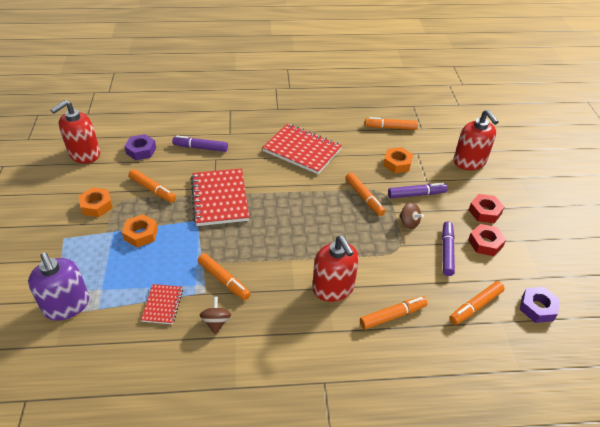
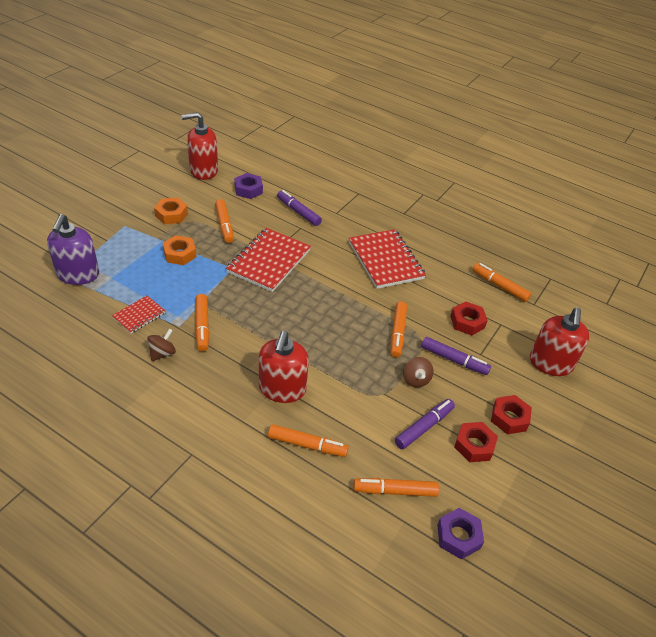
camera: 35 degrees right, 0 degrees up
(397, 163) = (467, 322): orange nut -> red nut

